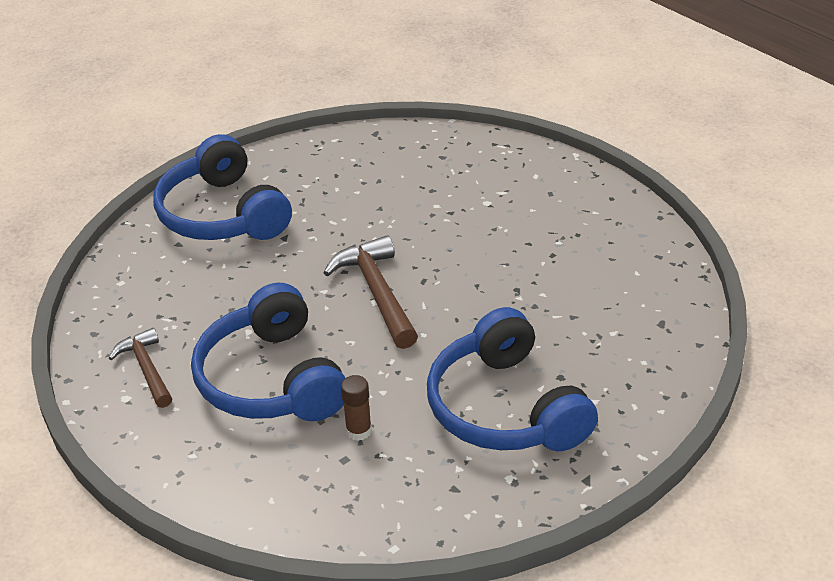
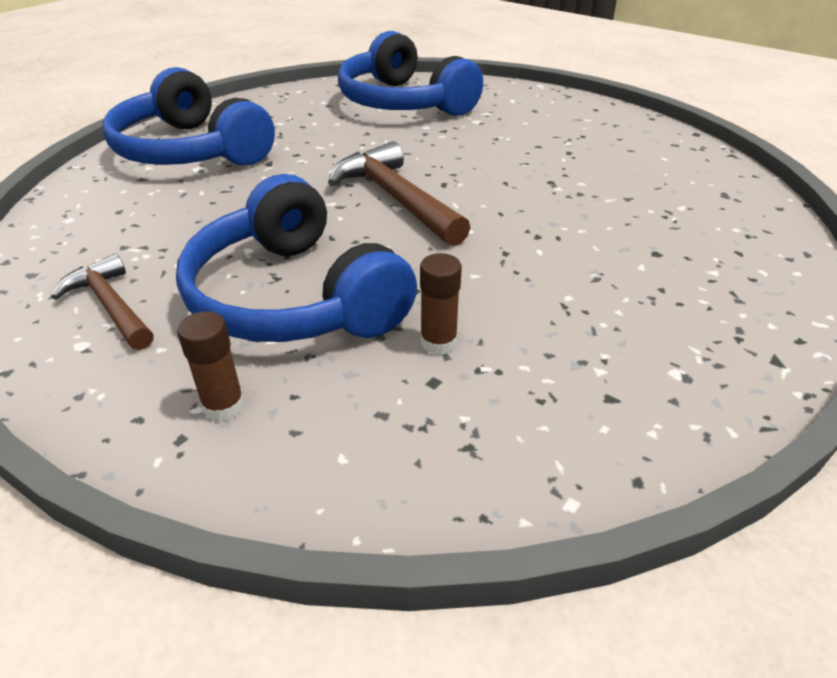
camera: 15 degrees left, 0 degrees up
(208, 456) = (224, 406): none -> brown glue stick
(505, 408) = (614, 292): blue headphones -> blue headphones (403, 103)

